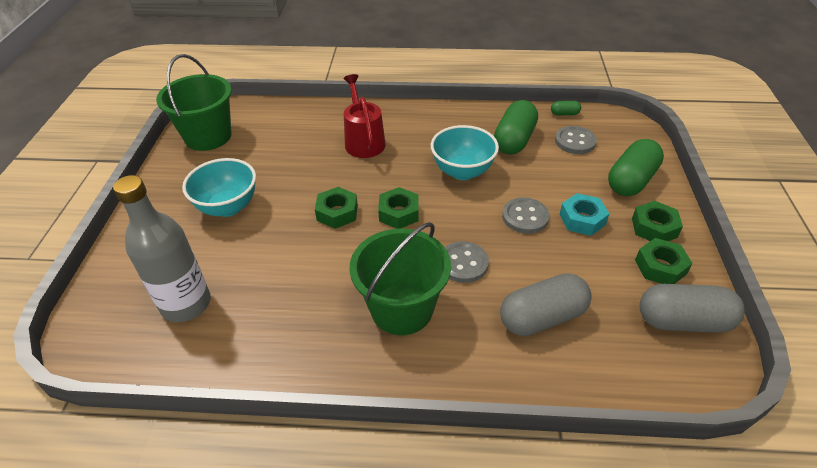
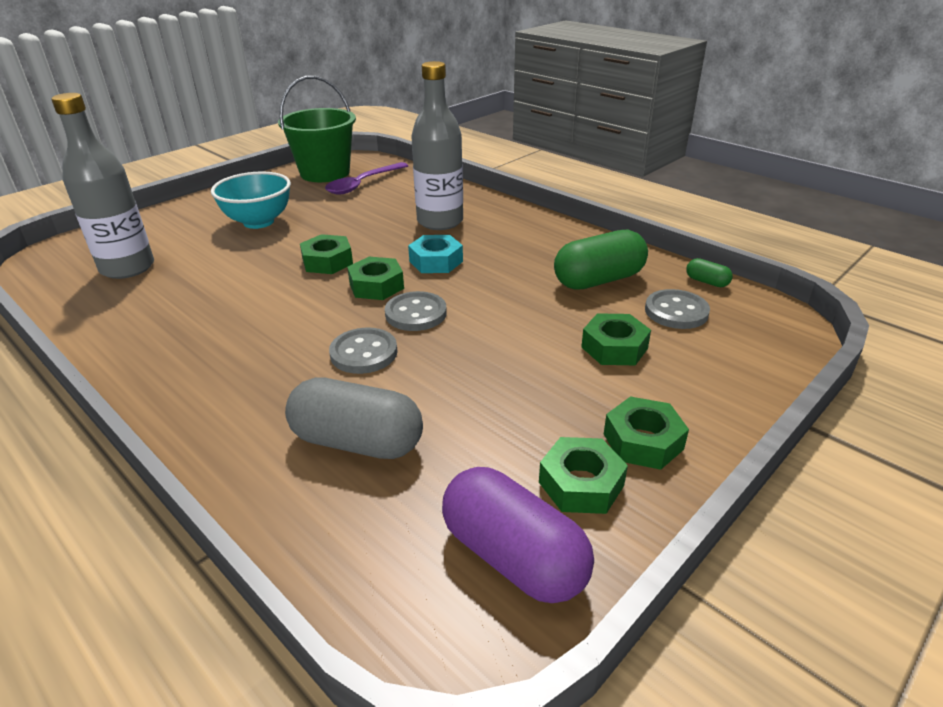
camera: 40 degrees right, 10 degrees down
(257, 134) = (363, 184): none -> purple spoon
(363, 141) = (440, 221): red watering can -> grey bottle
(402, 309) = (251, 356): green bucket -> none
(462, 171) = (494, 282): turquoise bowl -> none
(525, 217) = (494, 349): grey button -> grey button (416, 313)
(577, 181) = (614, 347): none -> green nut
(582, 219) = (558, 384): turquoise nut -> turquoise nut (436, 261)
(631, 181) = (691, 380): green capsule -> none
(683, 321) = (513, 557): grey capsule -> purple capsule

